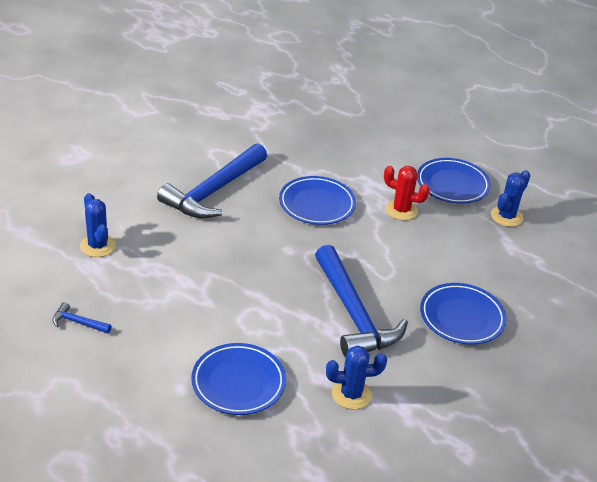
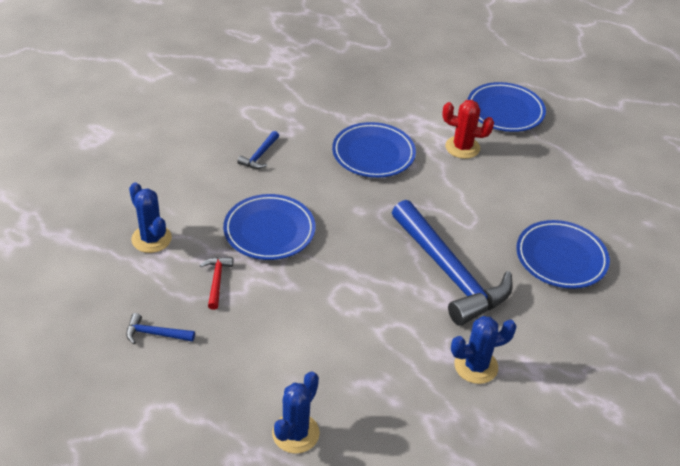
camera: 10 degrees left, 5 degrees up
(143, 288) = (217, 281): none -> red hammer
(213, 191) = (259, 155): blue hammer -> blue hammer, size x0.40
(238, 382) = (352, 374): blue plate -> blue plate (269, 231)
(506, 216) = (570, 138): blue cactus -> blue cactus (295, 433)

